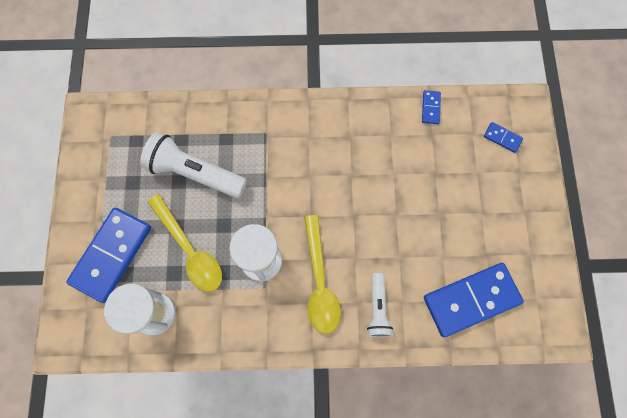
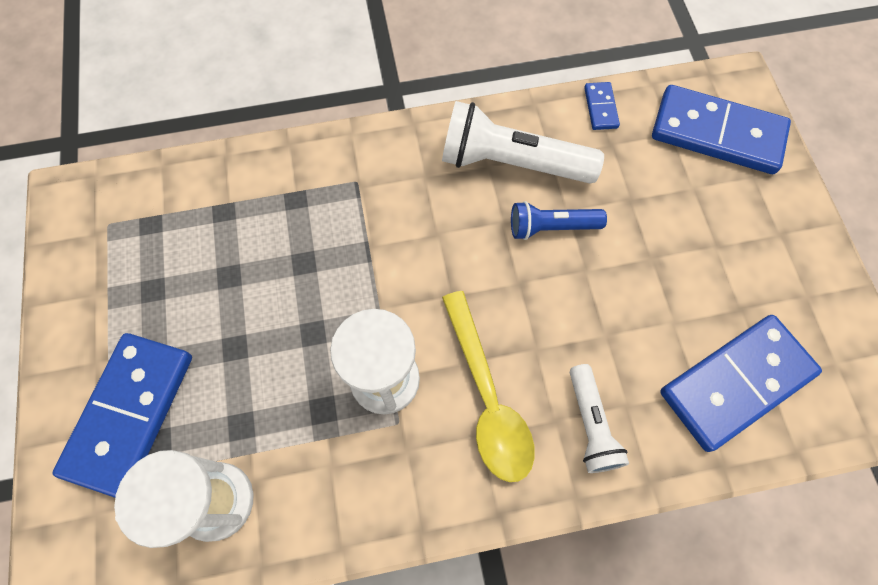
camera: 10 degrees left, 5 degrees down
(190, 250) = (263, 382): yellow spoon -> none
(195, 173) = (253, 259): white flashlight -> white flashlight (511, 162)
(381, 183) = (551, 227): none -> blue flashlight
(502, 138) = (717, 133): blue domino -> blue domino, size x2.30

